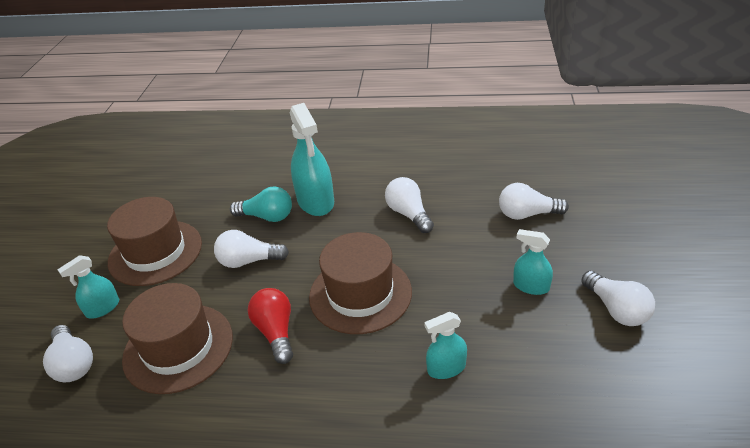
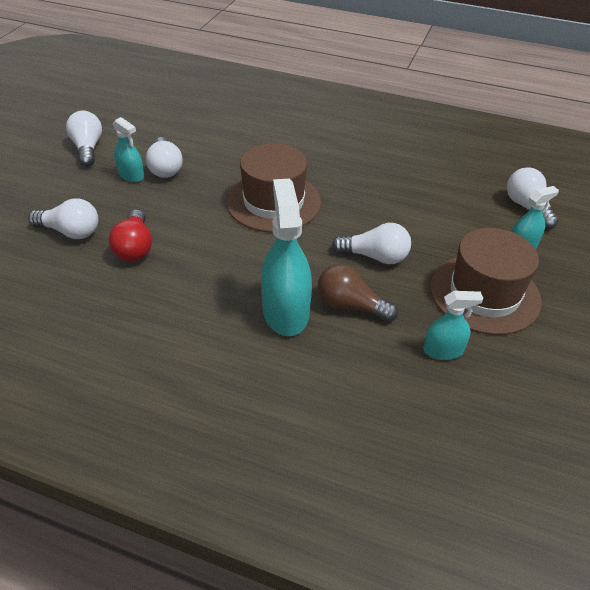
camera: 170 degrees left, 5 degrees up
(178, 347) = (437, 199): brown hat -> none
(267, 216) = (350, 306): turquoise light bulb -> brown light bulb
(276, 332) = (353, 191): red light bulb -> red light bulb (135, 247)
(409, 214) = (186, 264): white light bulb -> white light bulb (165, 168)
(446, 368) = (234, 145): turquoise spray bottle -> turquoise spray bottle (443, 350)

